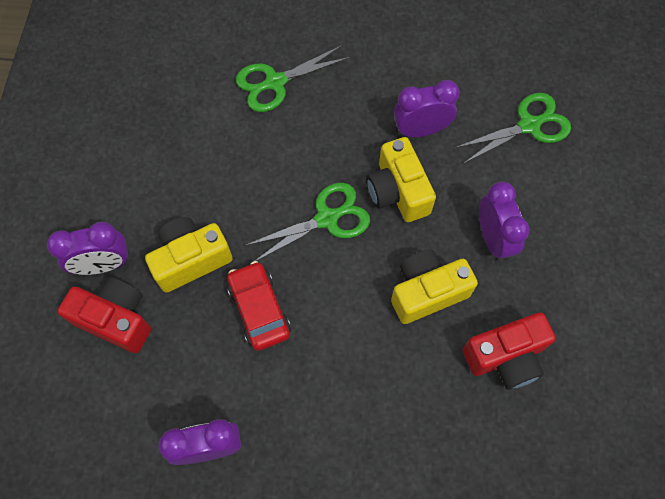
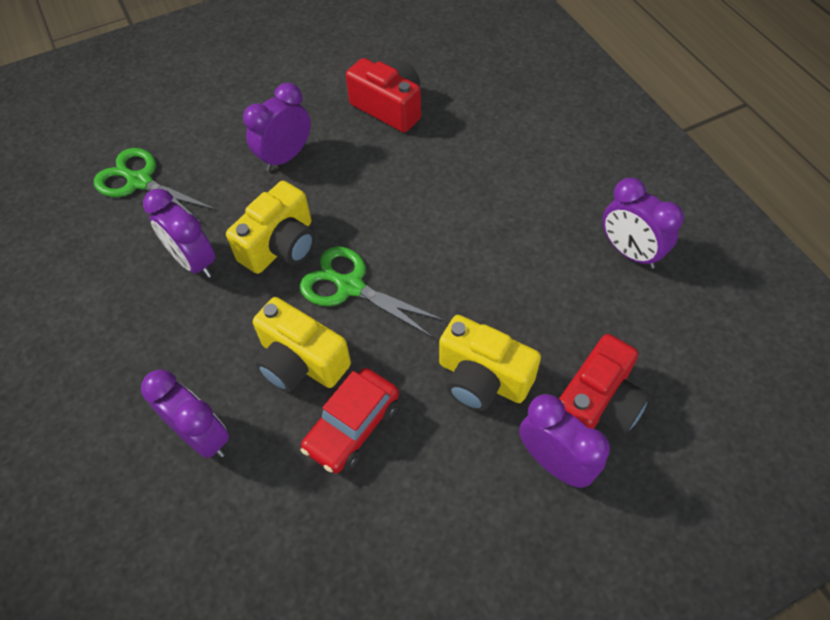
camera: 120 degrees left, 10 degrees down
(116, 319) = (597, 405): red camera -> red camera turned 135 degrees counterclockwise
(259, 309) = (484, 288): red car -> red car (352, 426)
(275, 82) = (202, 436): green scissors -> purple clock
(427, 292) = (370, 177): yellow camera -> yellow camera (301, 362)

